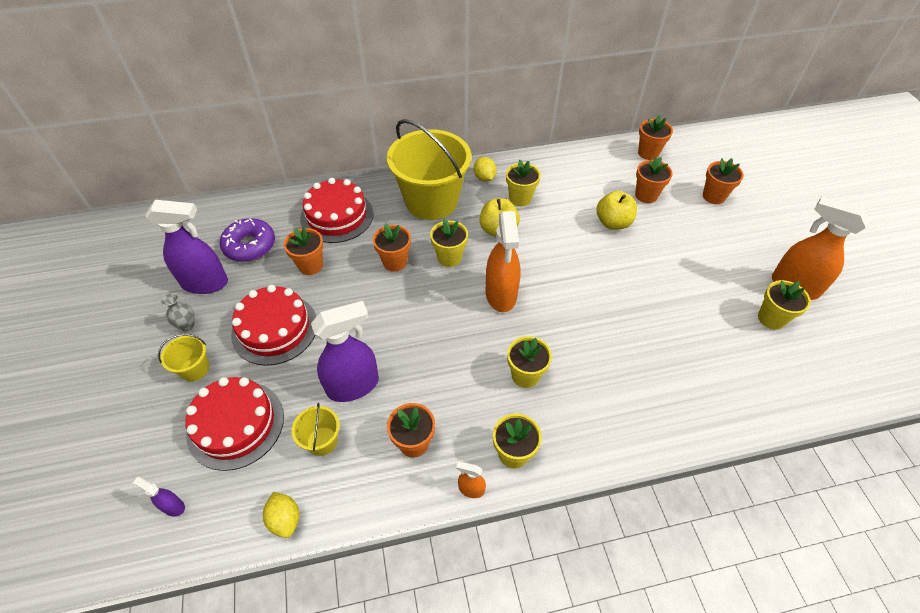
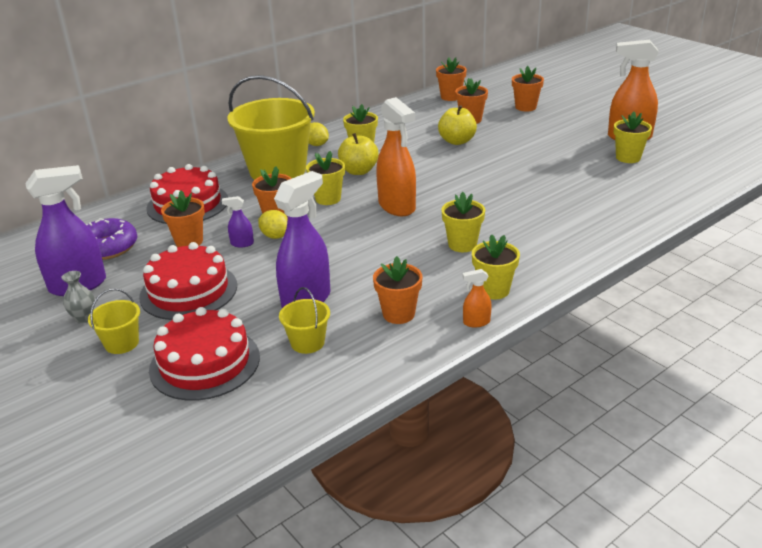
camera: 25 degrees left, 20 degrees down
(173, 506) = (185, 438): purple spray bottle -> purple spray bottle (242, 244)
(285, 519) = (316, 402): yellow lemon -> yellow lemon (275, 236)

